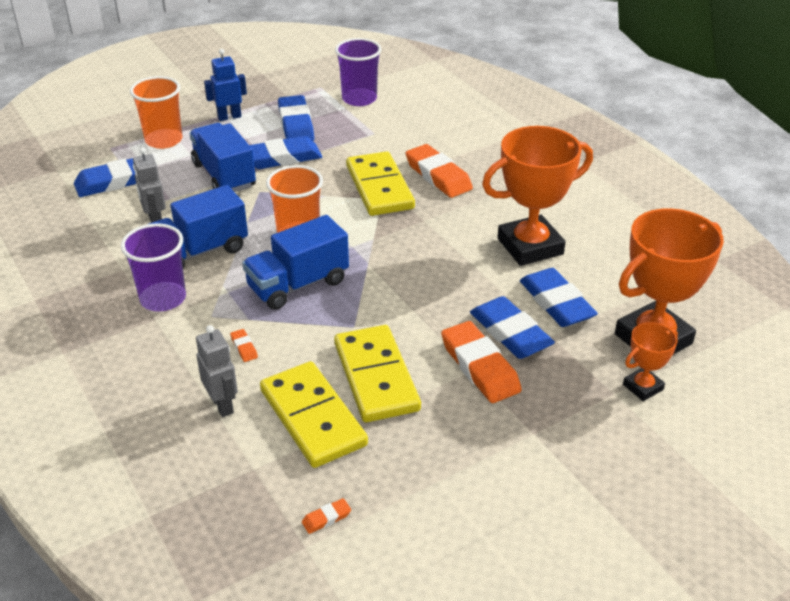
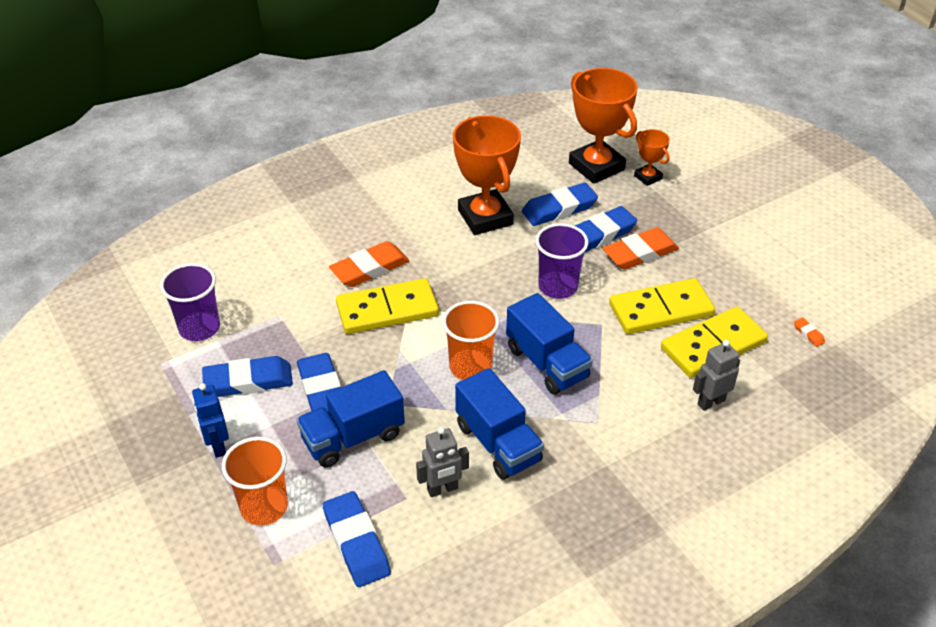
camera: 90 degrees left, 5 degrees up
(163, 299) = (576, 463): purple cup -> purple cup (558, 287)
(244, 347) = (638, 394): orange eraser -> none

